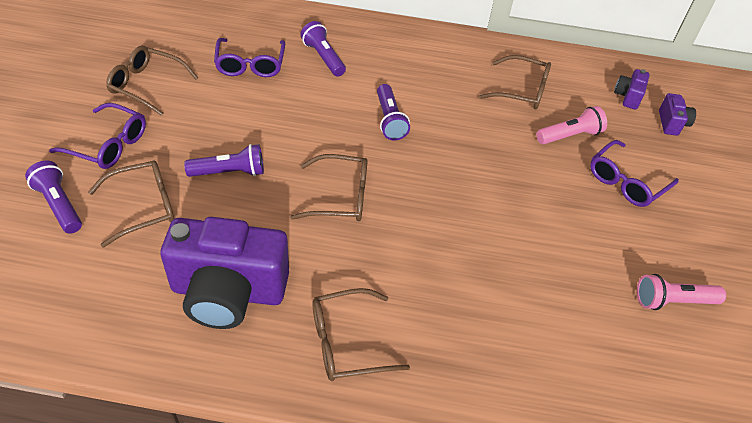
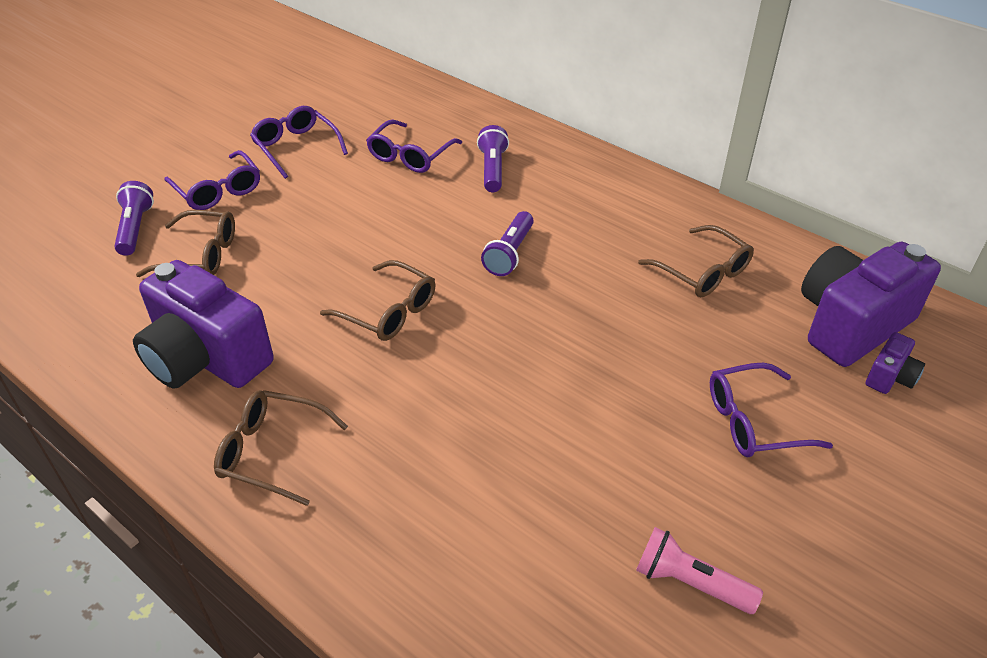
camera: 35 degrees right, 5 degrees down
(146, 85) = (296, 147): brown glasses -> purple glasses
(230, 172) = (302, 250): purple flashlight -> none
(569, 135) = (722, 342): pink flashlight -> none
(628, 97) = (851, 324): purple camera -> purple camera, size x2.29

